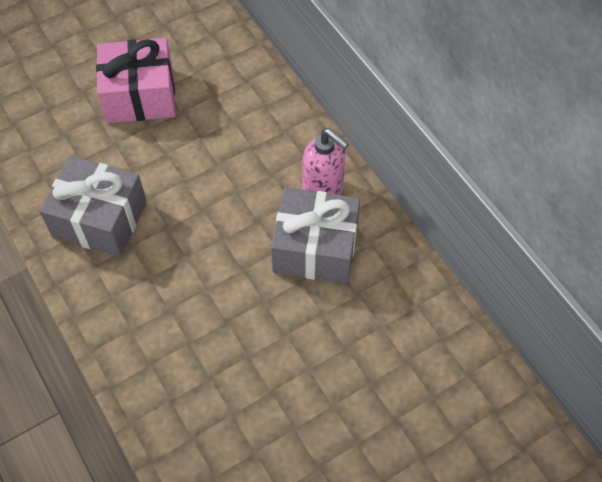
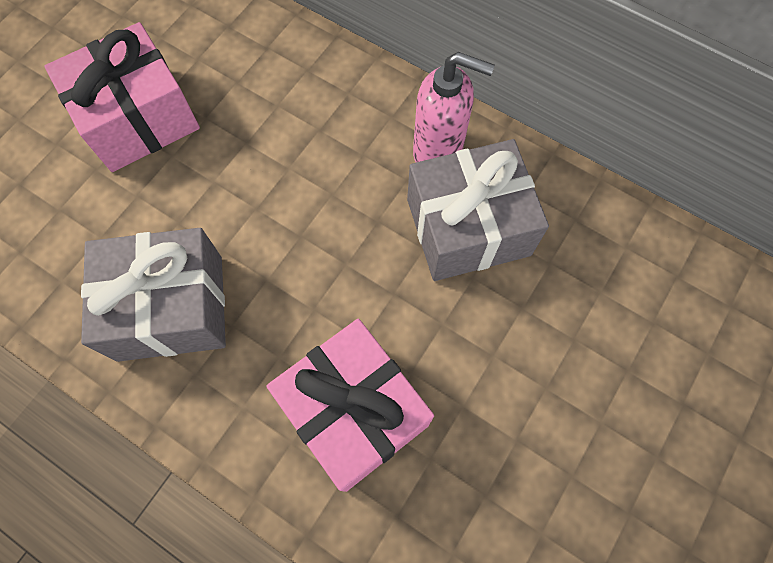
camera: 25 degrees left, 10 degrees up
(178, 329) = (354, 412): none -> pink gift

